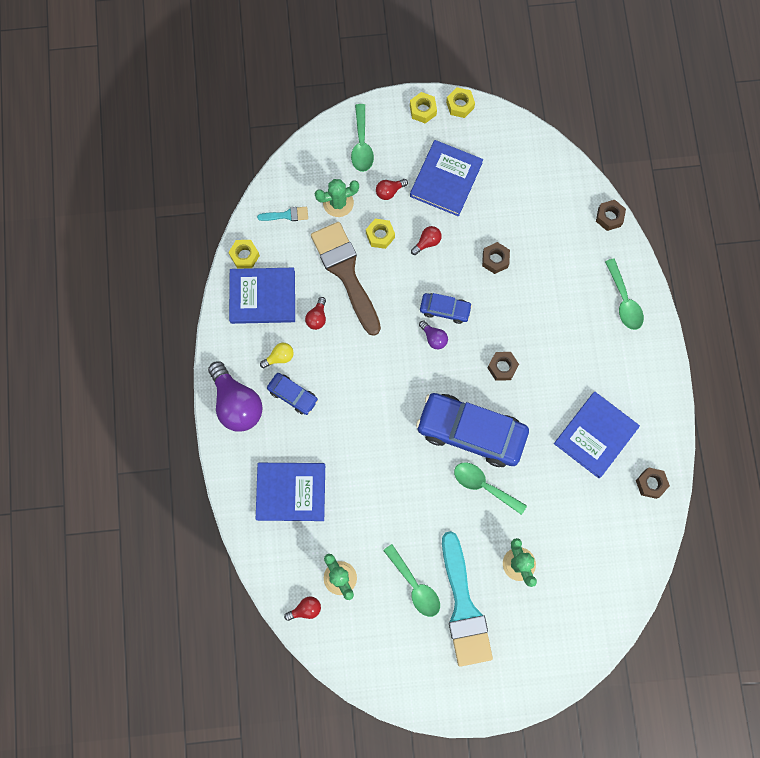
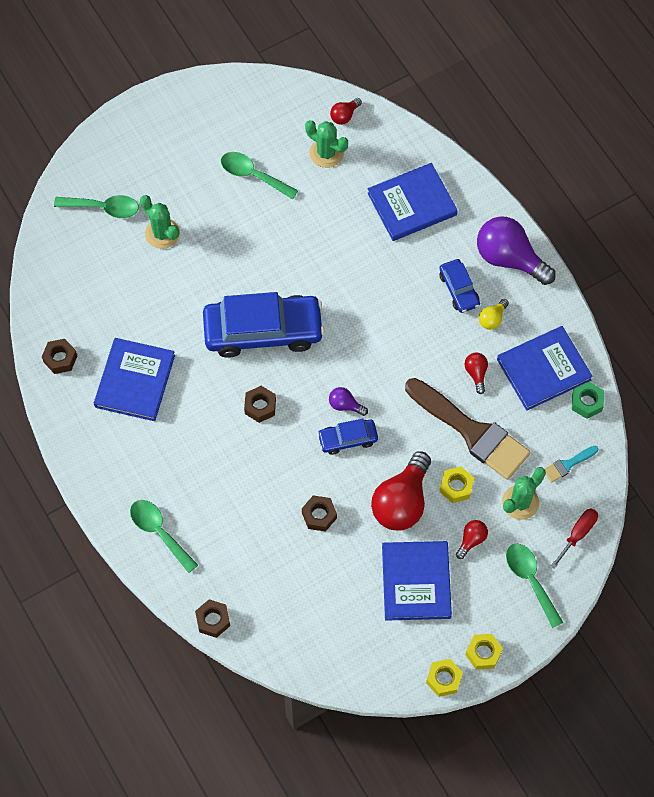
camera: 155 degrees right, 10 degrees down
(244, 256) = (586, 402): yellow nut -> green nut
(293, 395) = (459, 289): blue car -> blue car turned 120 degrees counterclockwise
(309, 161) = (578, 534): none -> red screwdriver
(427, 242) = (402, 502): red light bulb -> red light bulb, size x2.18
(463, 607) = (198, 176): turquoise brush -> none
(484, 486) = (227, 287): green spoon -> green spoon (103, 208)

